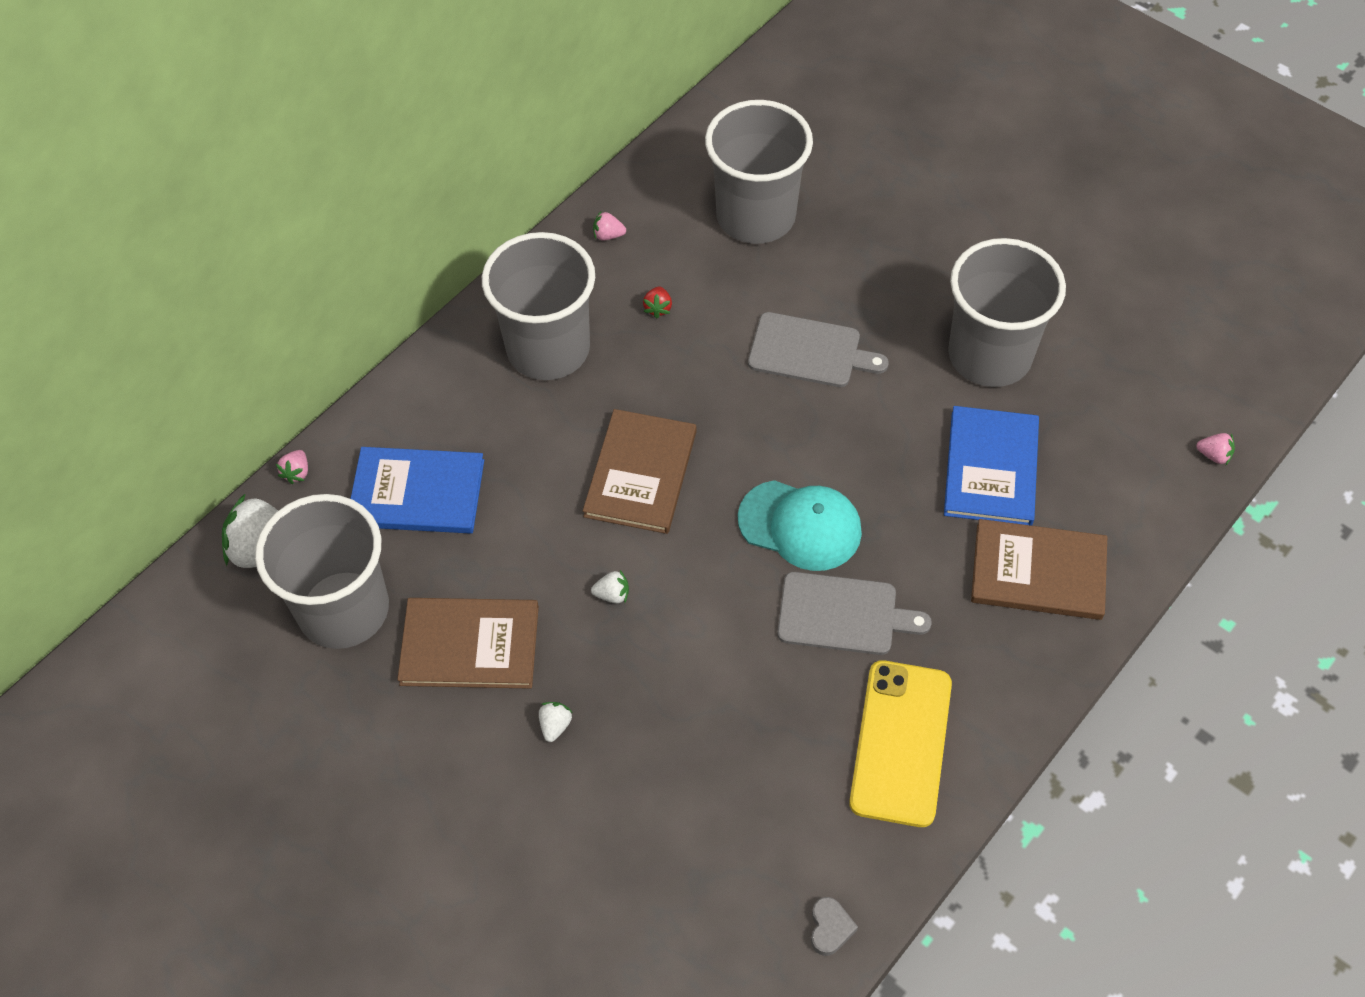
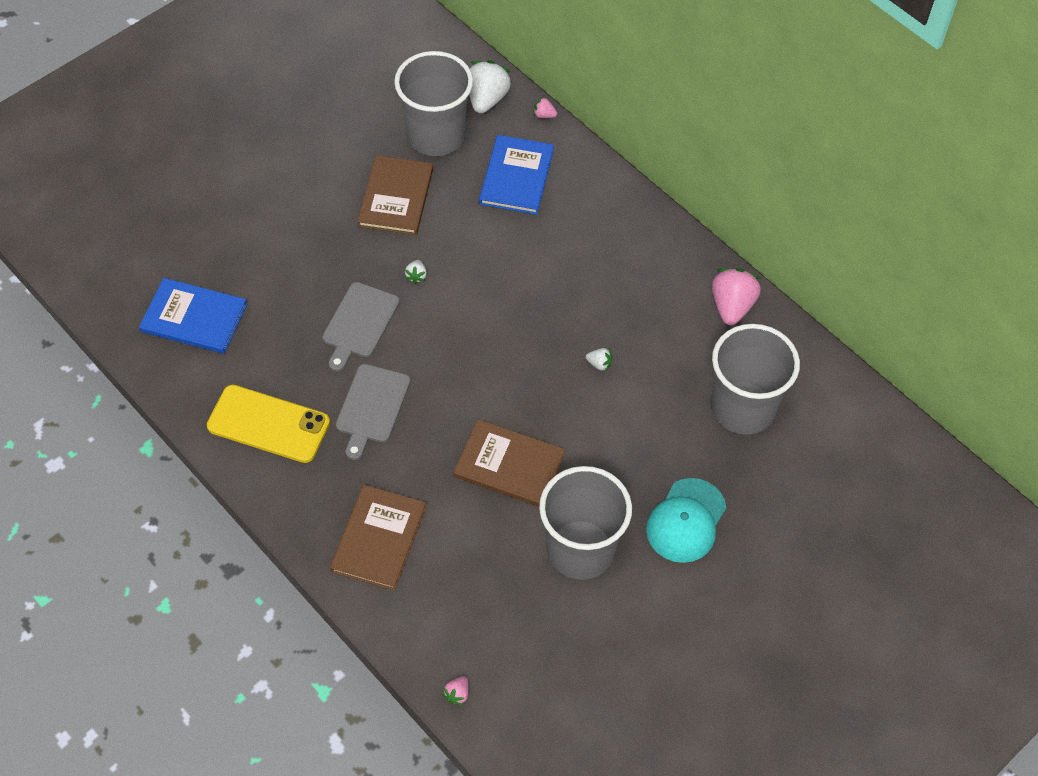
camera: 95 degrees right, 0 degrees up
(548, 349) = (627, 259): grey cup -> none
(555, 725) = (329, 236): white strawberry -> white strawberry (599, 364)
(608, 235) = (732, 306): pink strawberry -> pink strawberry, size x2.20
(640, 473) = (509, 302): brown book -> brown book (509, 465)
(658, 308) = (656, 330): red strawberry -> none
(800, 525) = (448, 393): turquoise cap -> turquoise cap (686, 521)
(809, 351) = (602, 424): grey cutting board -> grey cutting board (359, 323)
(830, 928) = (158, 363): grey heart -> none
(990, 468) = (474, 526): blue book -> blue book (194, 318)

